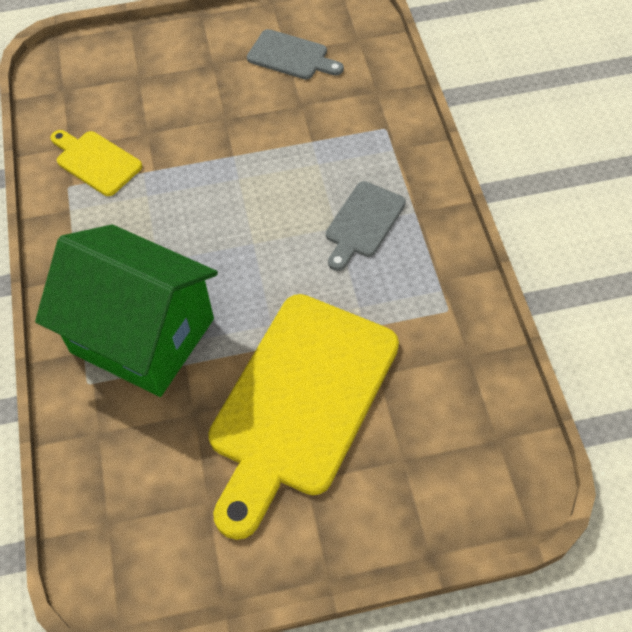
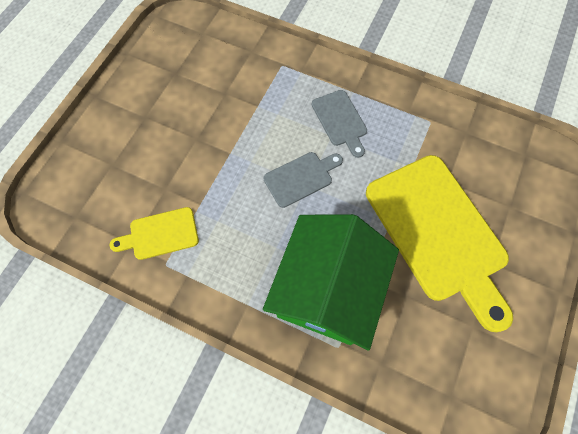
camera: 55 degrees left, 10 degrees up
(142, 335) = (327, 291): green house -> green house turned 45 degrees counterclockwise
(291, 56) = (181, 73): grey cutting board -> grey cutting board (301, 178)

